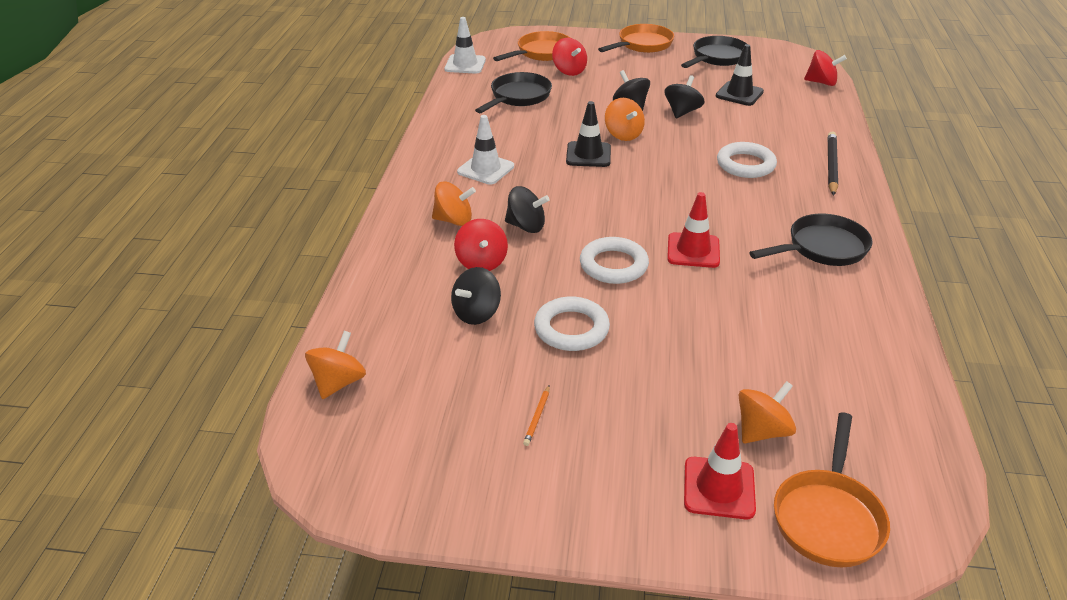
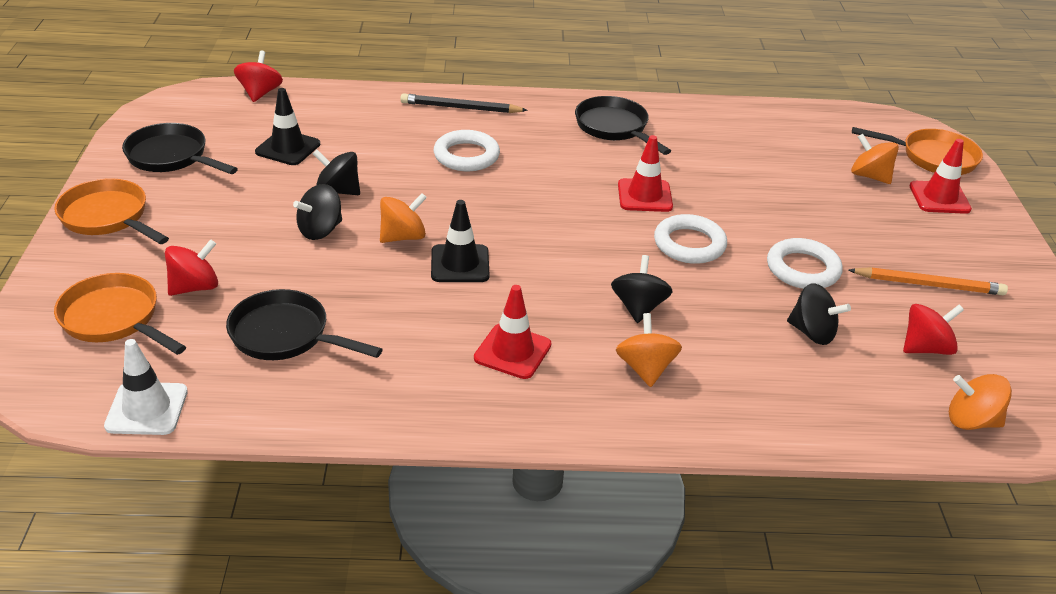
camera: 100 degrees left, 0 degrees up
(481, 262) = (723, 337): red spinning top -> red spinning top (925, 348)
(485, 169) = (512, 351): white traffic cone -> red traffic cone
(537, 417) = (929, 285): orange pencil -> orange pencil, size x2.06

